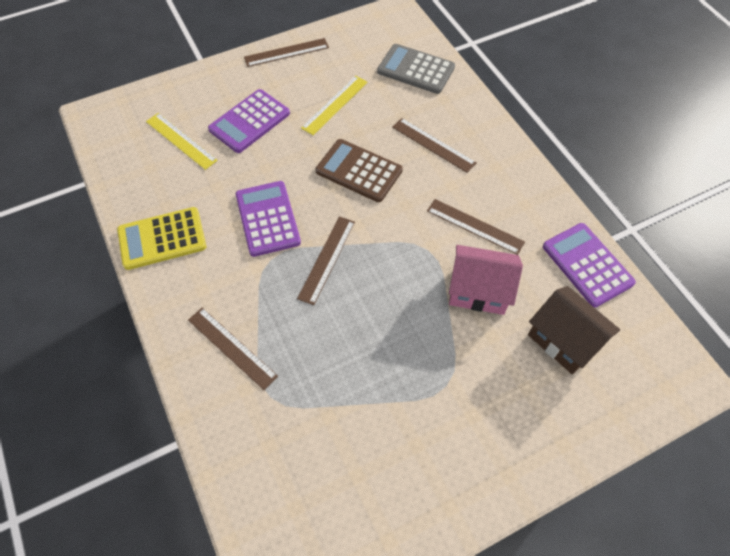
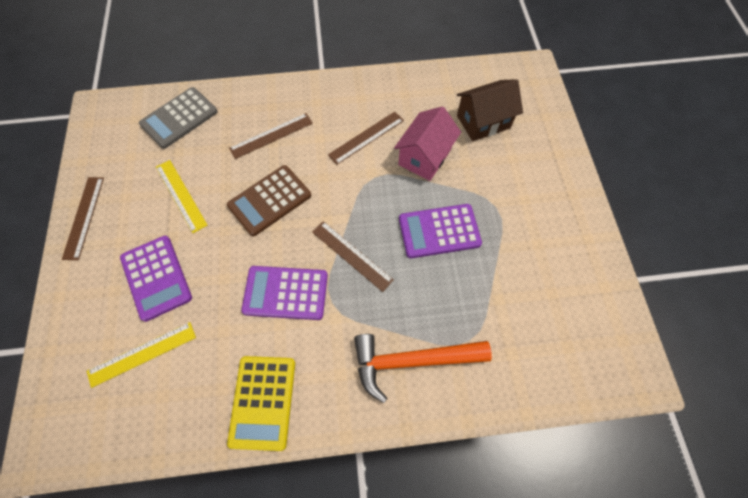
camera: 70 degrees left, 5 degrees up
(232, 347) = (411, 361): brown ruler -> orange hammer
(587, 265) = (429, 83): purple calculator -> purple calculator (439, 231)

